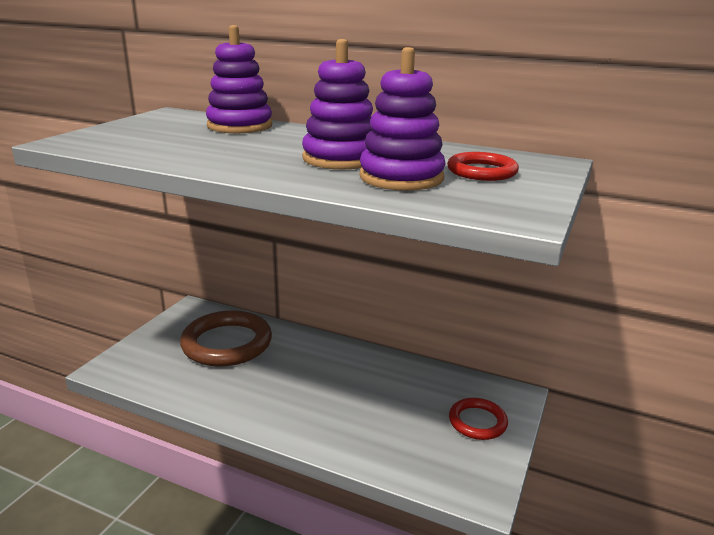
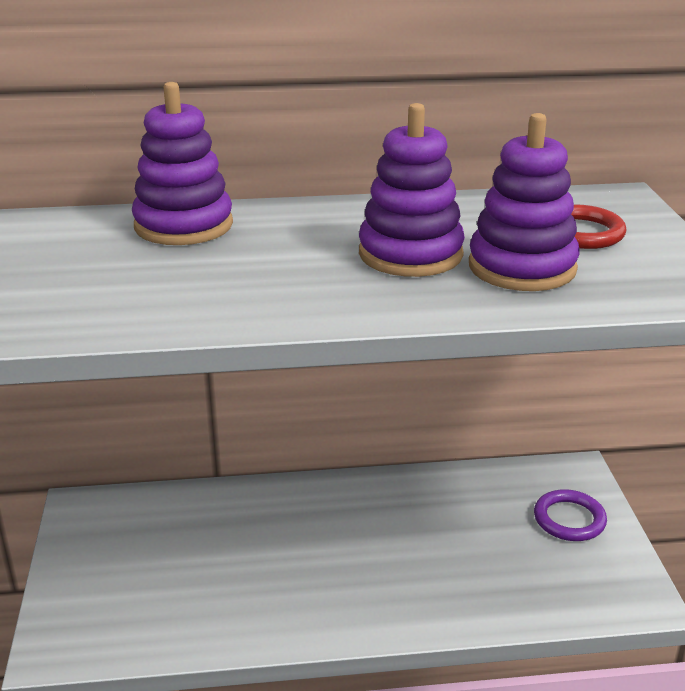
camera: 30 degrees left, 5 degrees up
(227, 343) = (189, 540): brown ring -> none
(477, 422) = (569, 519): red ring -> purple ring

